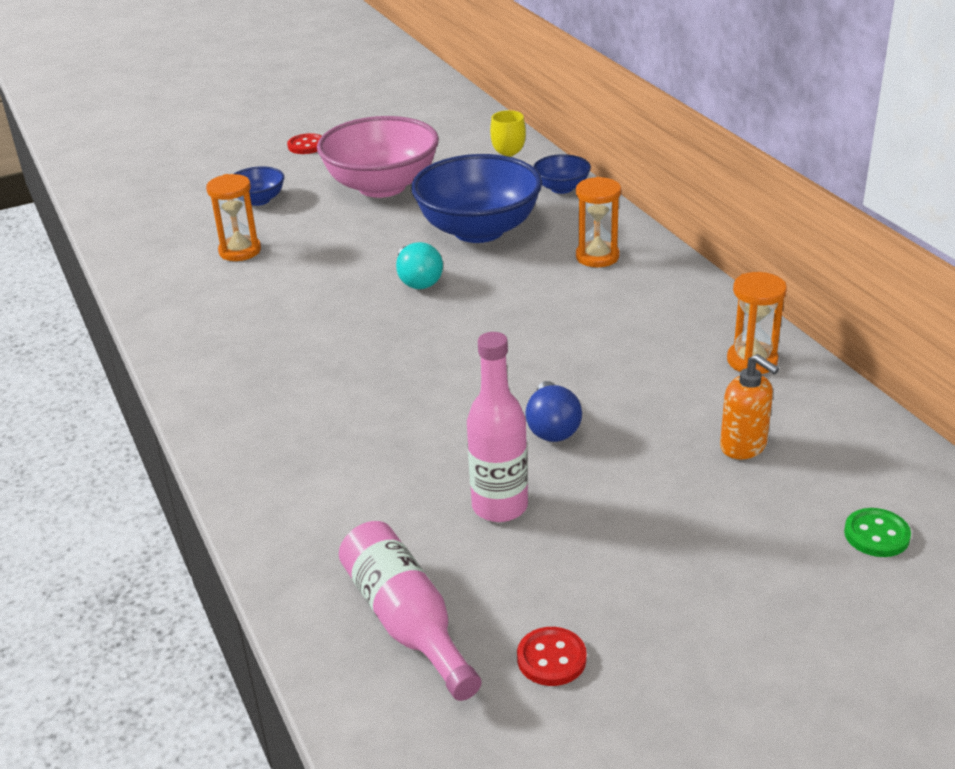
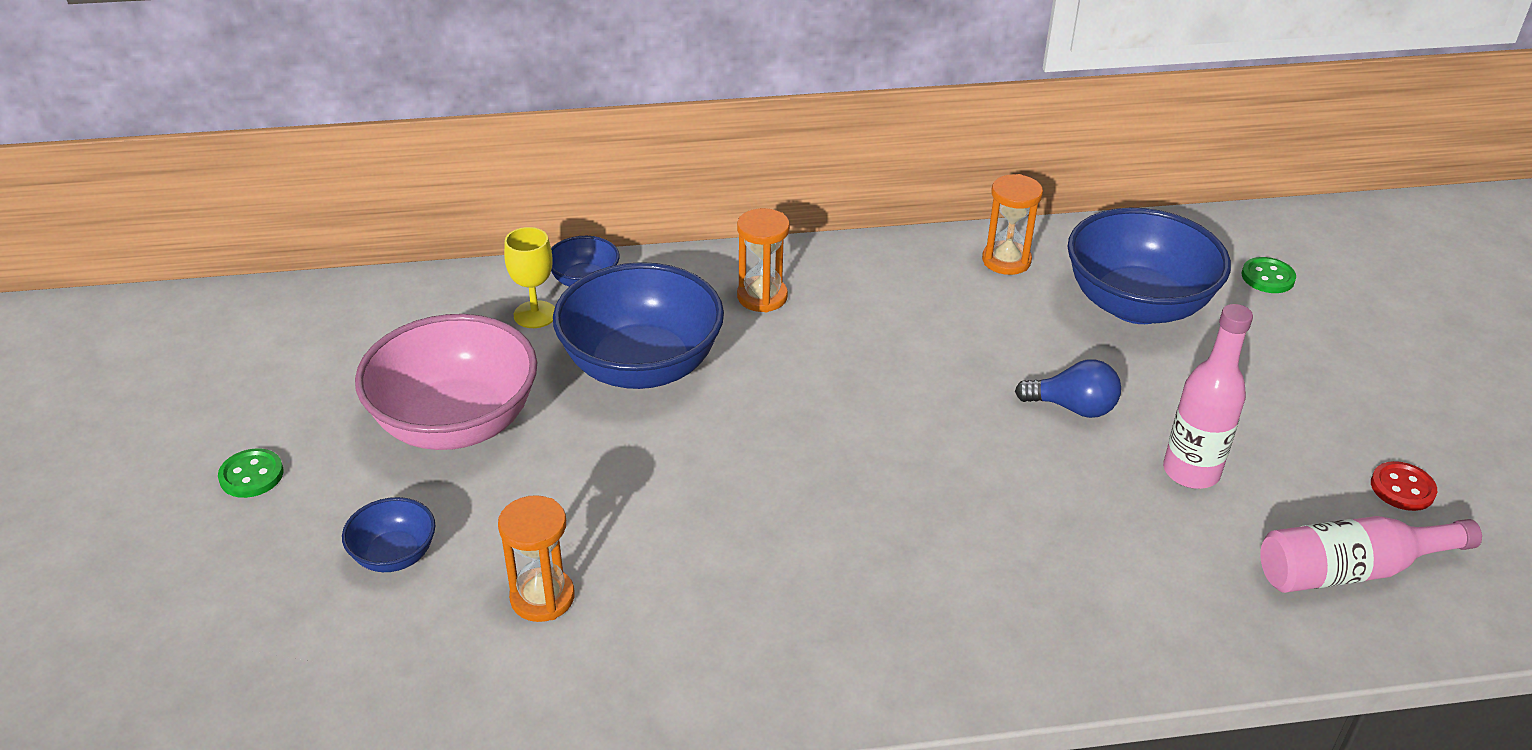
camera: 75 degrees left, 5 degrees up
(306, 146) = (251, 475): red button -> green button
(418, 280) = (732, 440): turquoise light bulb -> none
(743, 446) = (1136, 305): orange soap dispenser -> blue bowl

